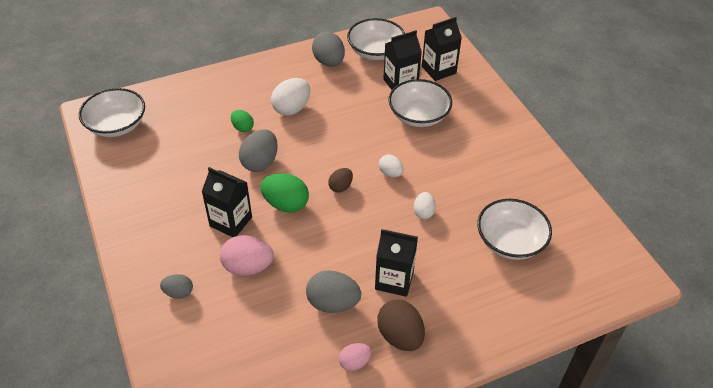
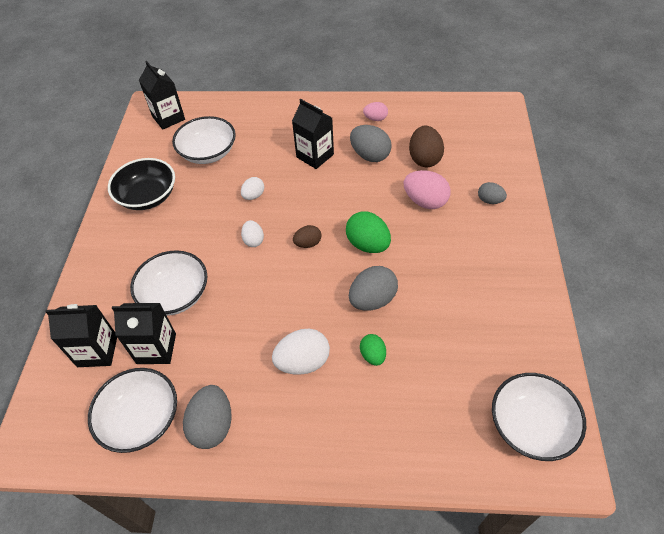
camera: 150 degrees left, 5 degrees up
(231, 221) = (426, 246): black carton -> black carton (168, 118)
(400, 336) = (335, 123): brown egg -> brown egg (424, 159)
(521, 177) = (148, 196): none -> black bowl

